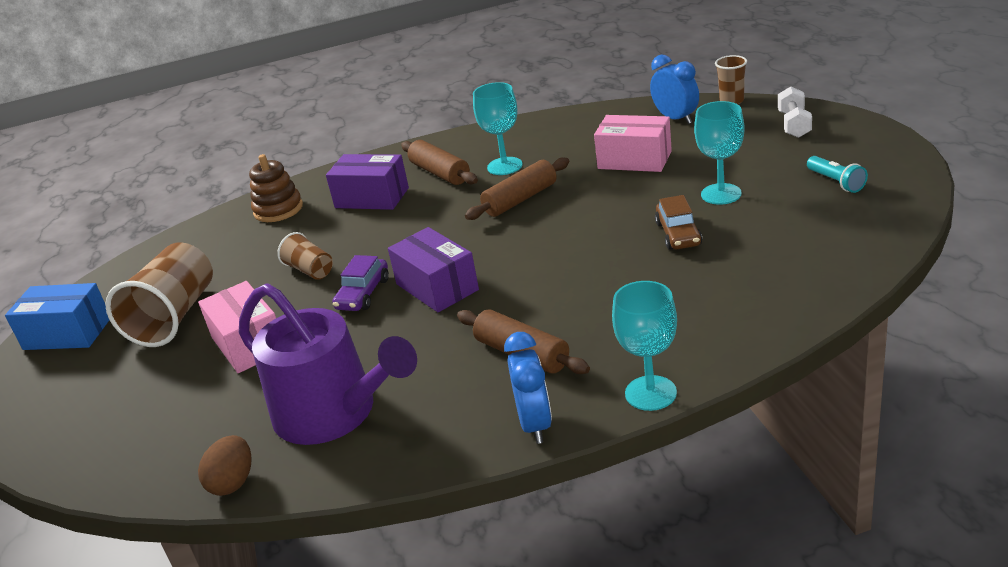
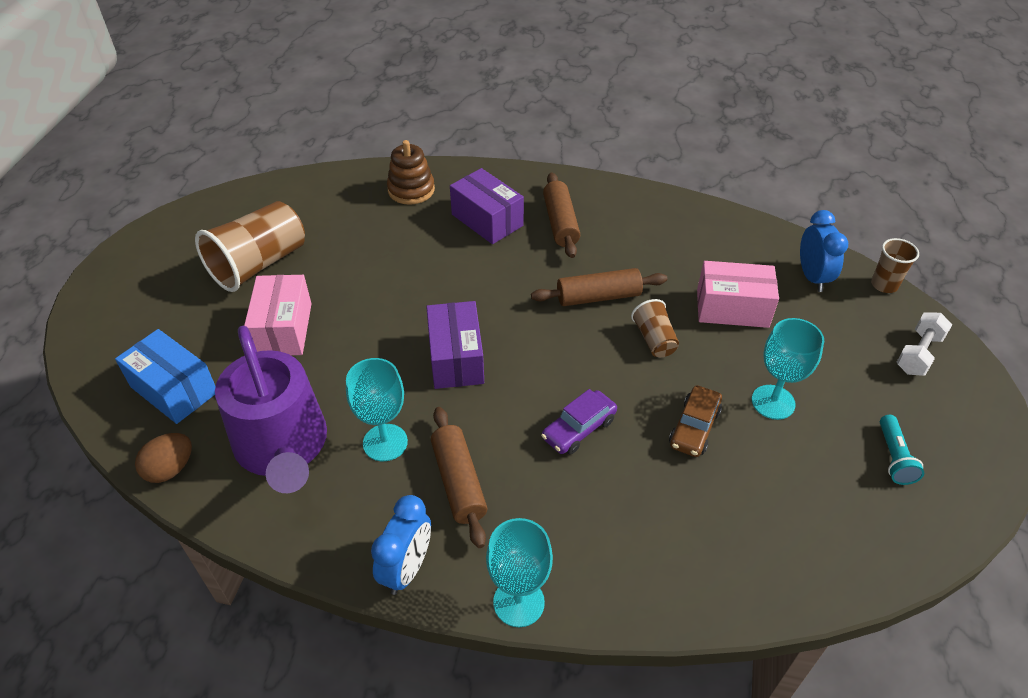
camera: 25 degrees right, 15 degrees up
(67, 333) = (183, 235): blue box -> blue box (174, 389)
(310, 270) = (382, 276): brown cup -> brown cup (654, 339)
(363, 294) = (398, 329): purple car -> purple car (579, 429)
(504, 166) = (617, 247): turquoise goblet -> turquoise goblet (385, 442)
(634, 160) = (732, 308): pink box -> pink box turned 45 degrees counterclockwise

